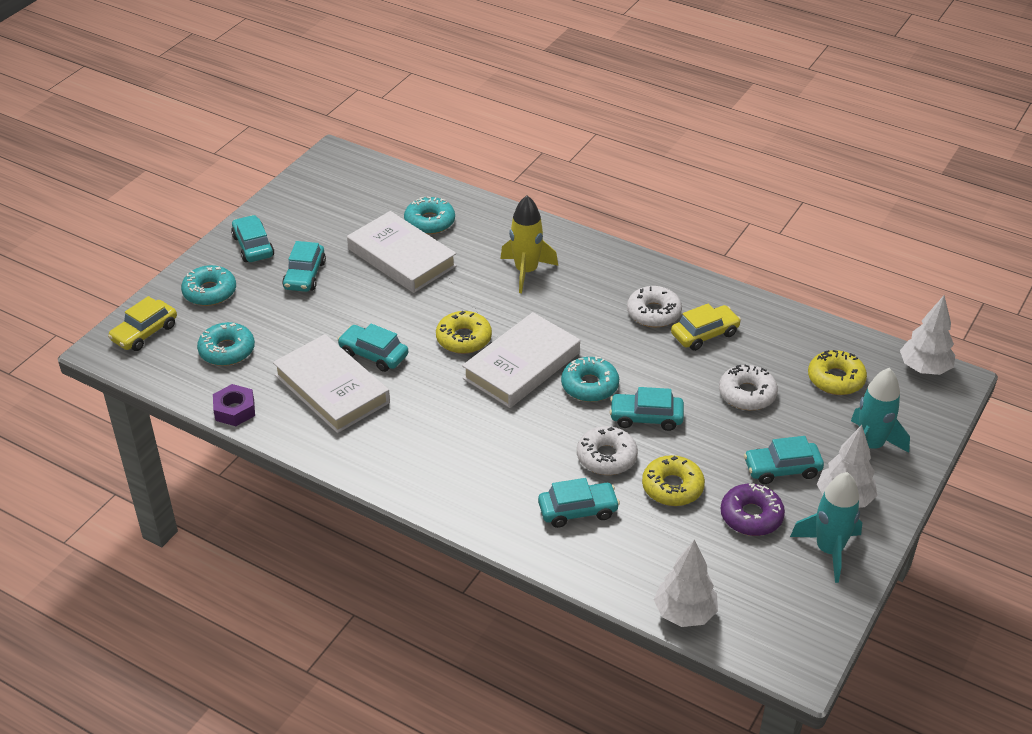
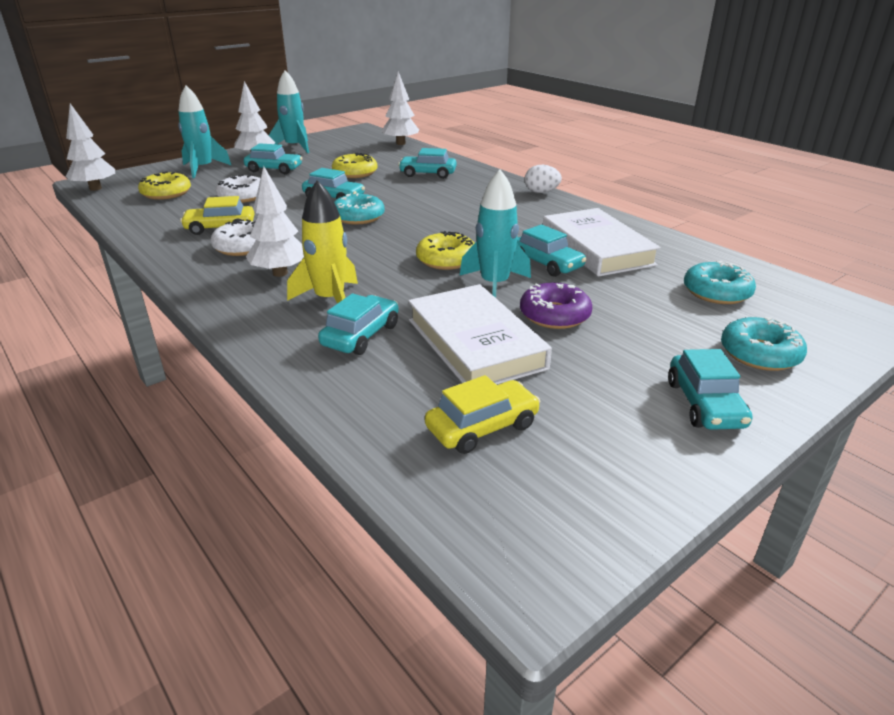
camera: 160 degrees left, 10 degrees down
(144, 333) = (835, 325): yellow car -> yellow car (482, 427)
(235, 410) = (696, 250): purple nut -> none
(305, 275) = (619, 348): turquoise car -> turquoise car (361, 335)
(409, 316) = (494, 285): none -> turquoise rocket
(413, 496) = (541, 192): none -> white egg
(429, 222) = (408, 382): turquoise donut -> none
(521, 366) = (405, 235): white book -> none
(589, 289) = (280, 273): none -> white tree
(606, 457) = (385, 187): white donut -> none
(751, 516) = (321, 160): purple donut -> purple donut (554, 315)

